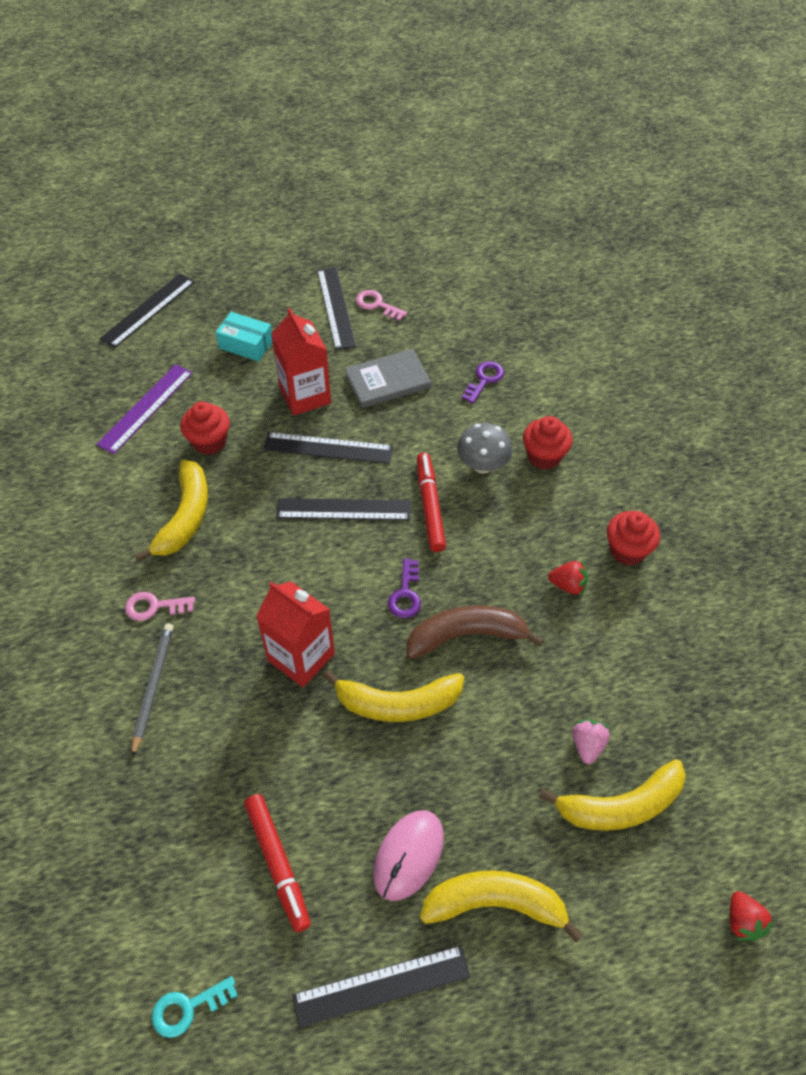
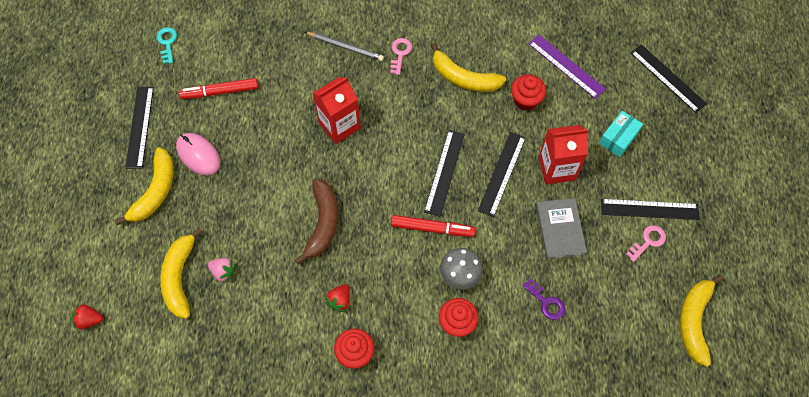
camera: 105 degrees right, 10 degrees up
(397, 703) = (290, 171): yellow banana -> yellow banana (694, 321)
(406, 594) = (365, 195): purple key -> none

